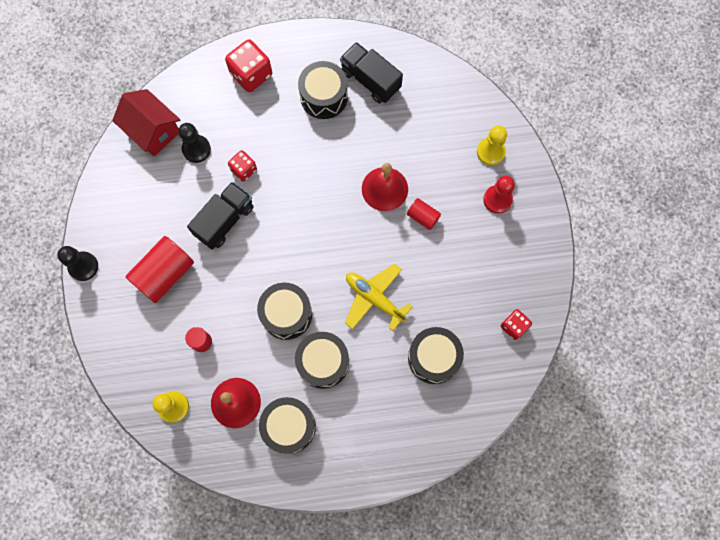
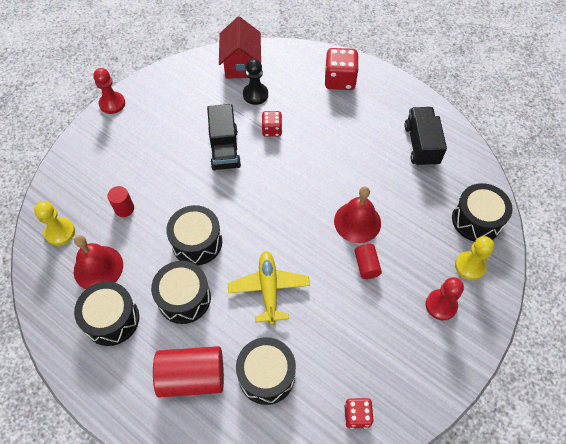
camera: 45 degrees right, 15 degrees down
(83, 266) = (112, 103): black pawn -> red pawn
(165, 274) = (152, 148): red cylinder -> red cylinder (192, 377)
(224, 220) = (225, 149): black truck -> black truck turned 90 degrees clockwise
(324, 97) = (375, 129): black drum -> black drum (476, 220)

